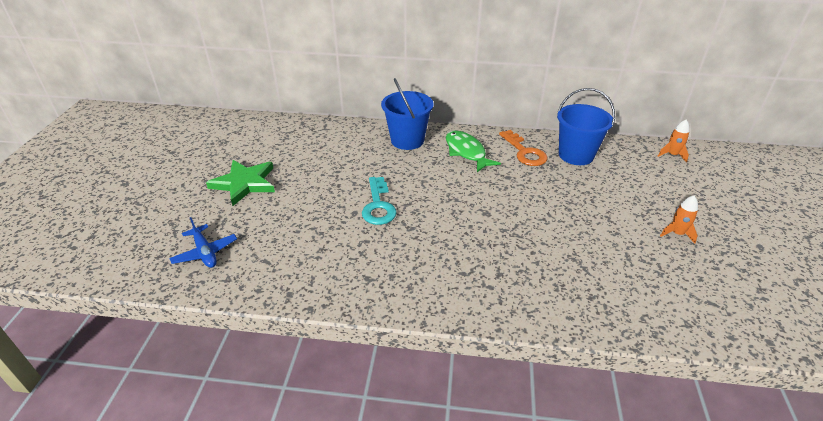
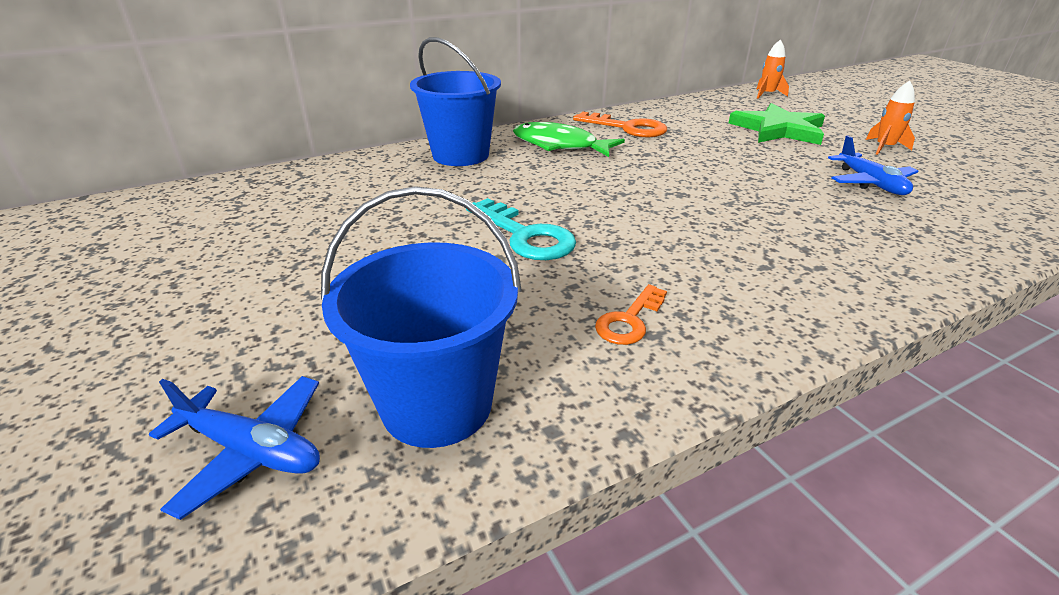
camera: 35 degrees left, 5 degrees down
(244, 183) = (221, 291): green star -> green star (778, 129)
(367, 268) = (629, 320): none -> orange key
(576, 155) = (684, 116): blue bucket -> blue bucket (437, 404)
(613, 254) = (870, 183): none -> blue plane

